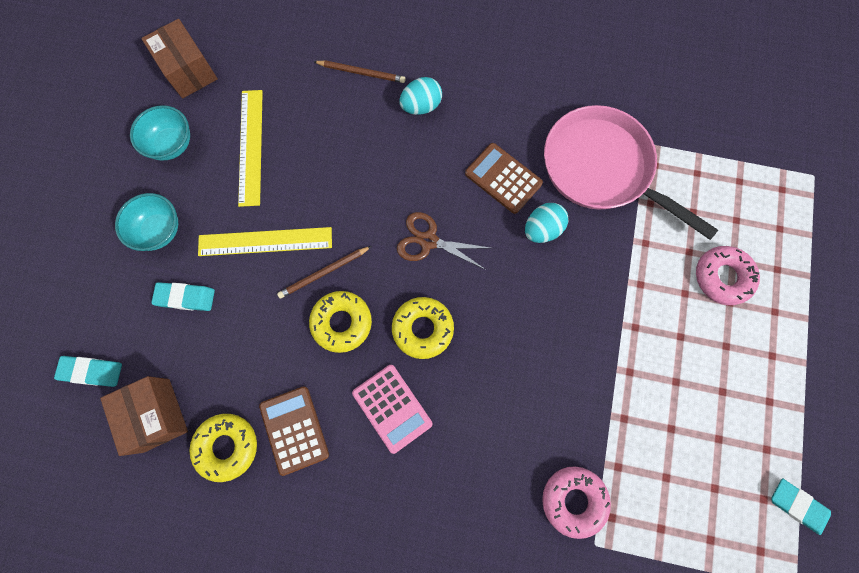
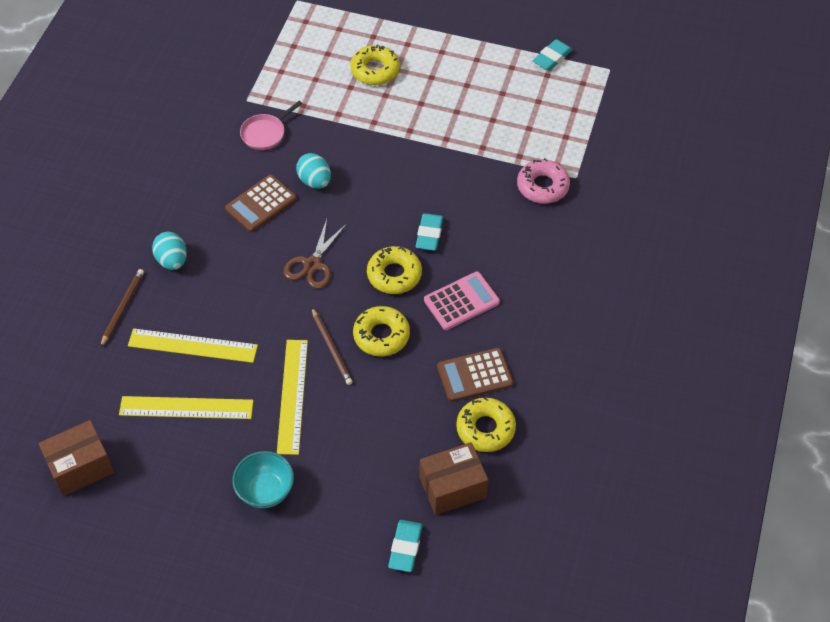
camera: 85 degrees left, 20 degrees down
(172, 144) = (168, 482): turquoise bowl -> none
(185, 297) = (340, 465): turquoise eraser -> turquoise eraser (429, 234)
(321, 141) = (192, 345): none -> yellow ruler
(602, 169) = (265, 133): pink pan -> pink pan, size x0.45
(722, 277) = (375, 70): pink donut -> yellow donut

